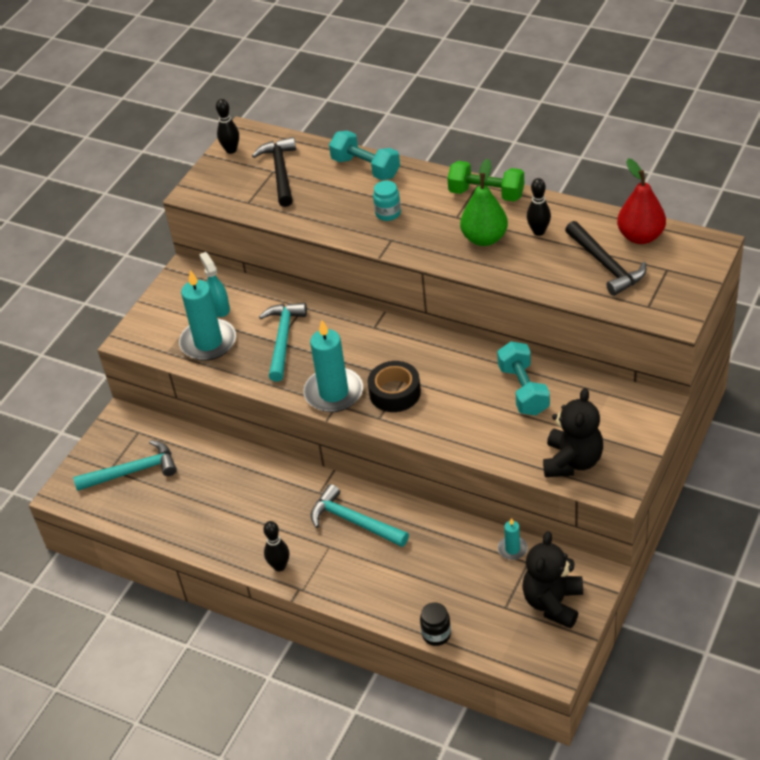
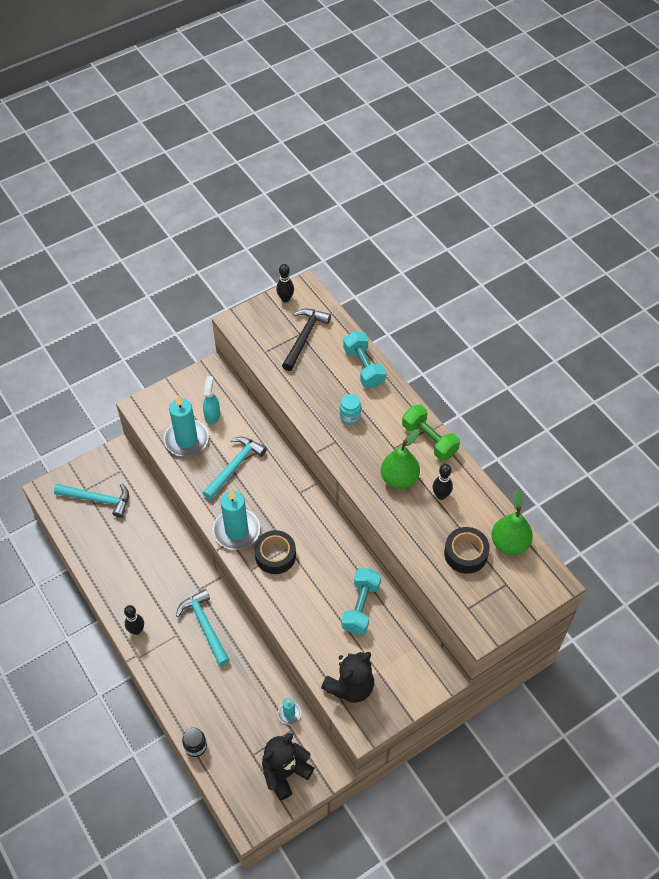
camera: 25 degrees right, 10 degrees up
(605, 265) = (465, 554): black hammer -> black tape
(640, 236) = (509, 543): red pear -> green pear

